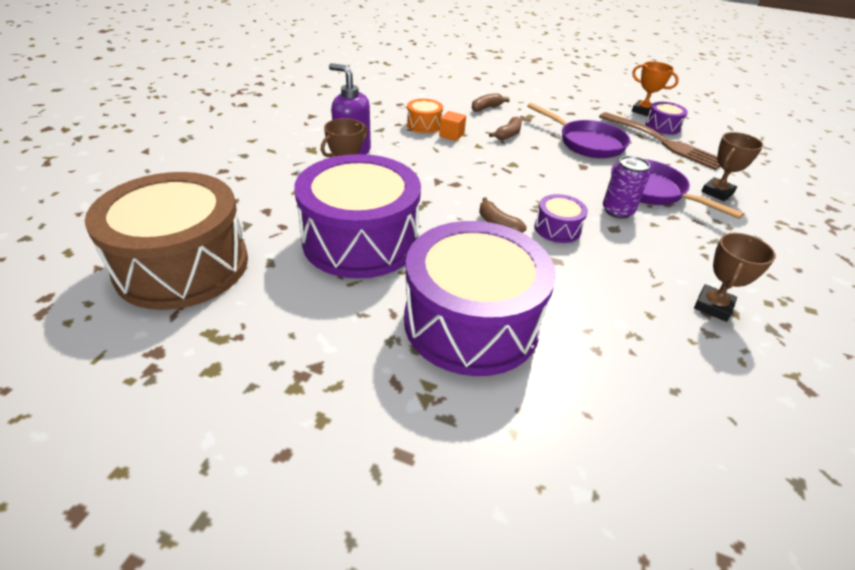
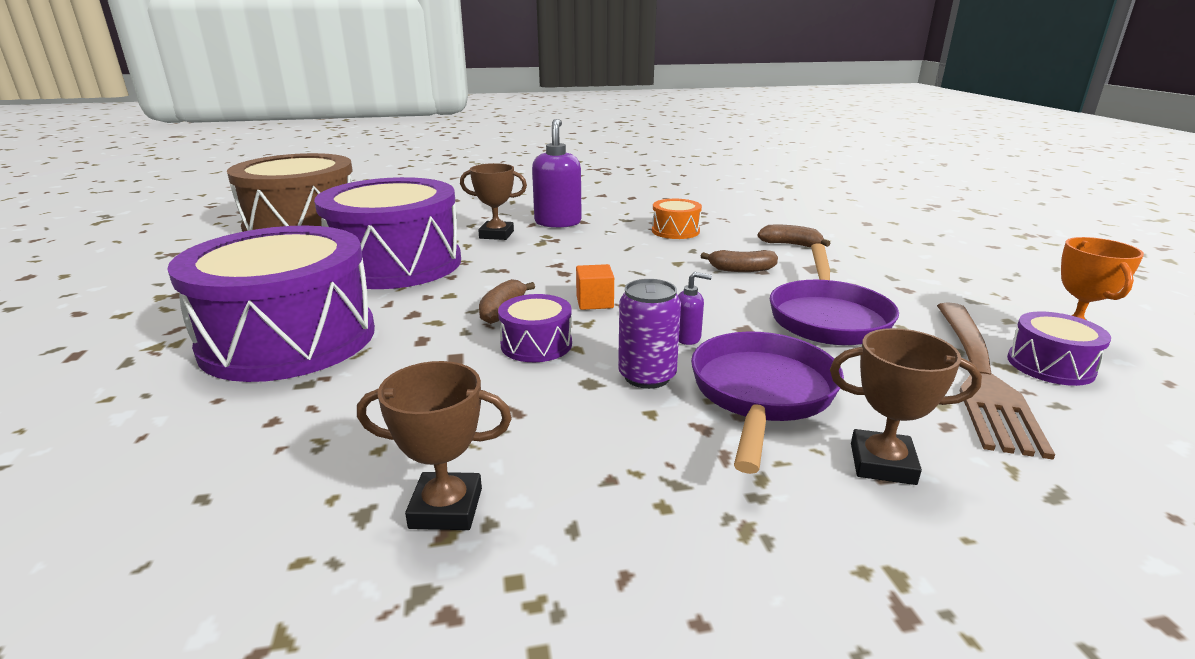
camera: 60 degrees right, 15 degrees down
(451, 135) = (677, 246): orange cube -> orange cube (594, 302)
(583, 184) = (688, 338): none -> purple soap dispenser

